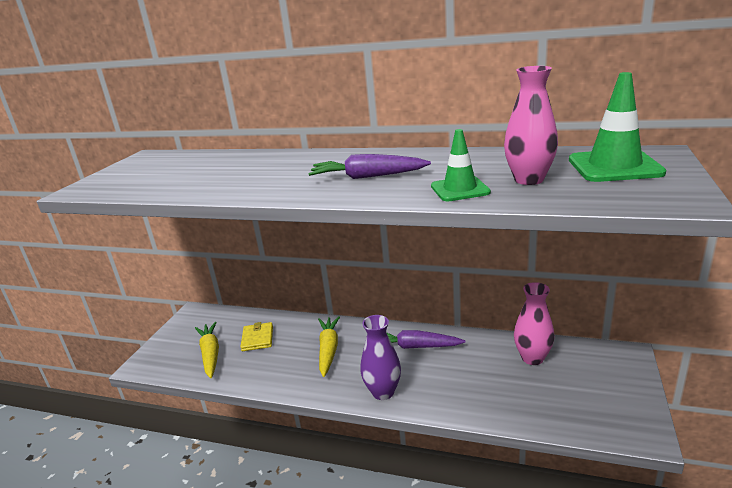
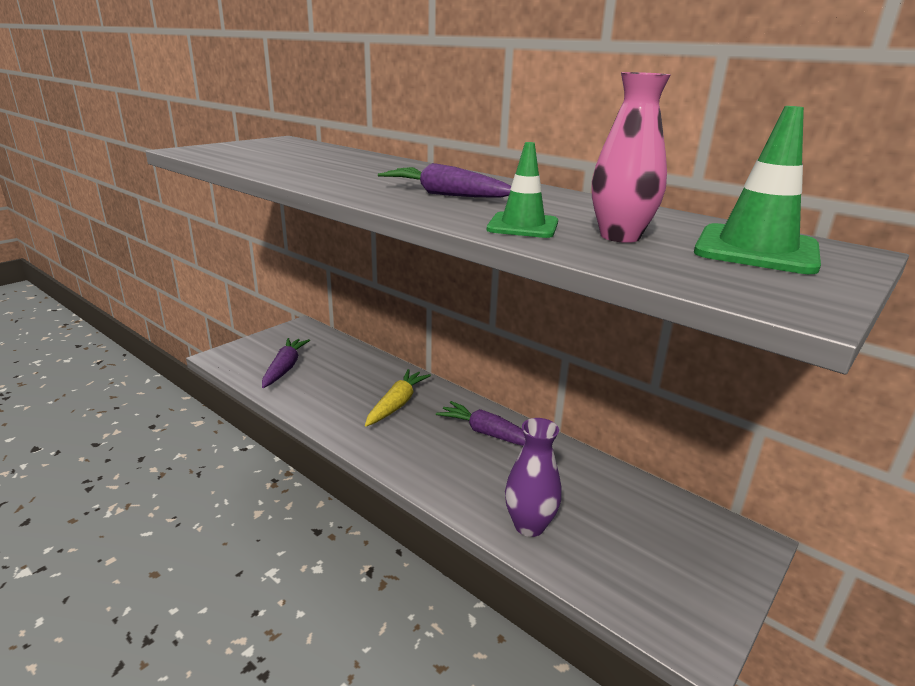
camera: 20 degrees right, 0 degrees up
(210, 354) = (285, 368): yellow carrot -> purple carrot
(257, 338) = (338, 369): yellow wallet -> none
(383, 392) = (417, 466): purple vase -> purple vase (529, 525)
(532, 358) = (618, 497): pink vase -> none

